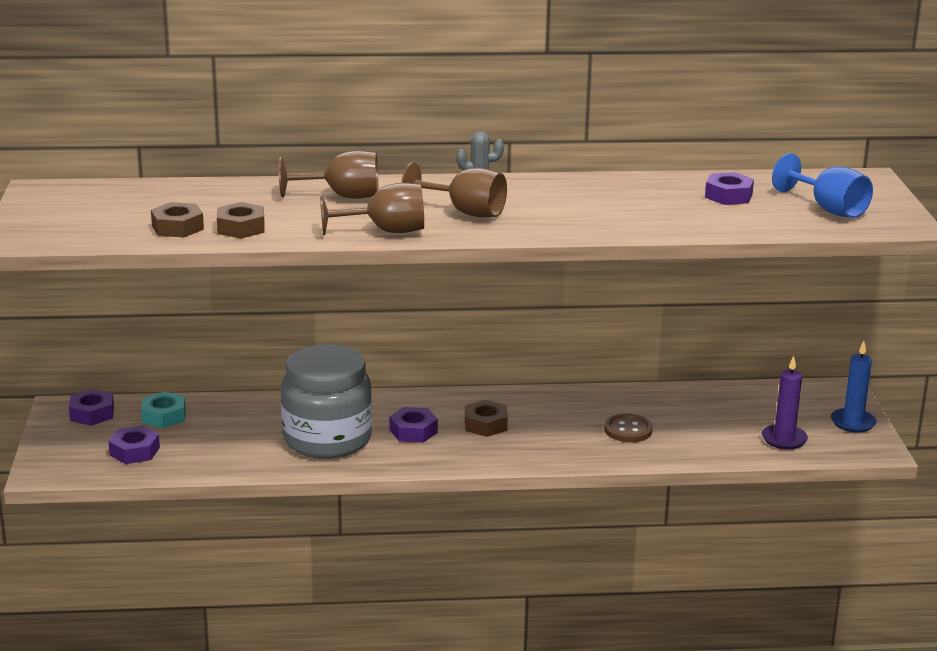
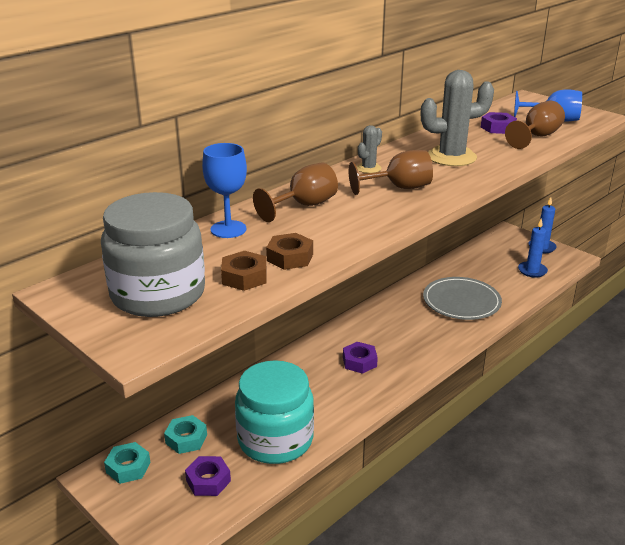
camera: 40 degrees left, 5 degrees up
(92, 414) = (128, 467): purple nut -> turquoise nut
(232, 451) = (275, 440): none -> turquoise jar
(240, 191) = (228, 229): none -> blue goblet
(327, 439) = (320, 396): grey jar -> grey jar (158, 294)
(386, 231) = (385, 220): brown goblet -> brown goblet (537, 137)
(485, 424) = (390, 336): brown nut -> none
(593, 205) = (451, 157): none -> grey cactus
(628, 430) = (461, 301): brown button -> grey plate
(784, 439) = (532, 271): purple candle -> blue candle

